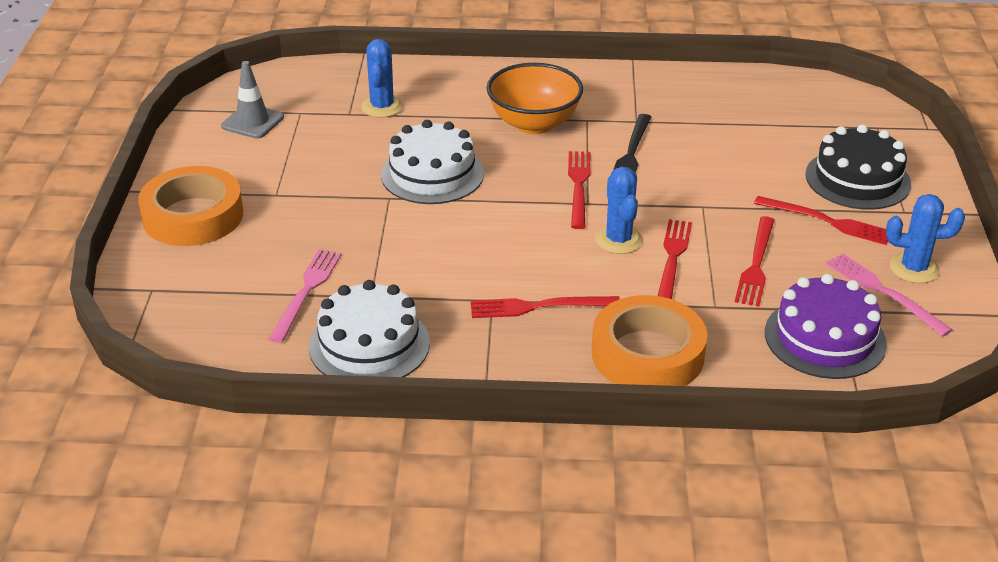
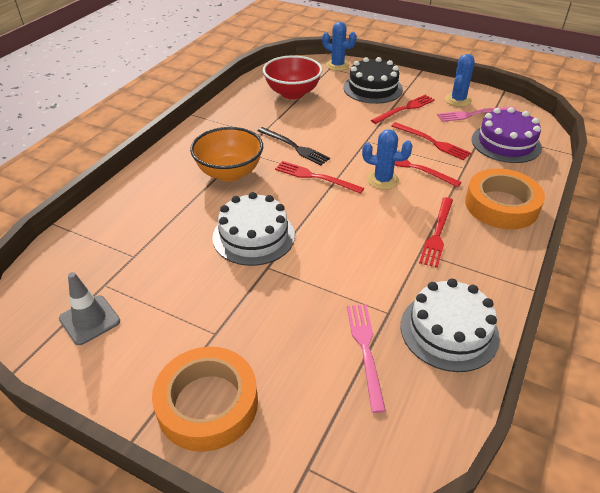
camera: 65 degrees left, 5 degrees up
(306, 291) = (365, 350): pink fork -> pink fork turned 45 degrees clockwise
(382, 107) = (141, 236): blue cactus -> blue cactus (337, 65)
(765, 115) = (292, 93): none -> red bowl

